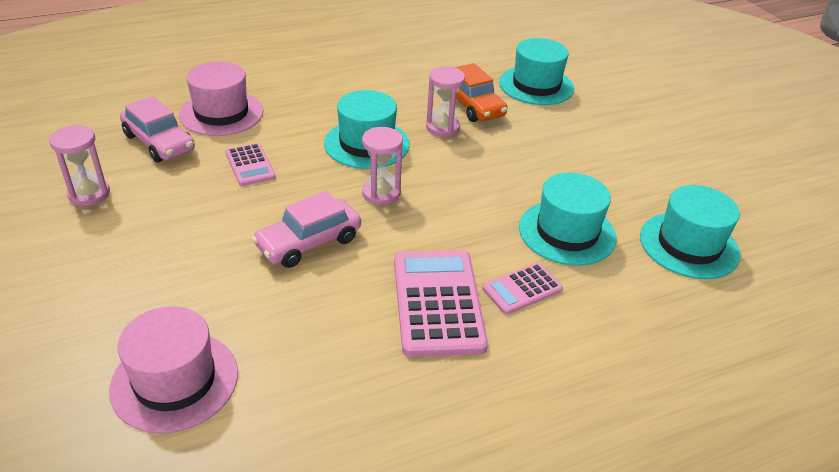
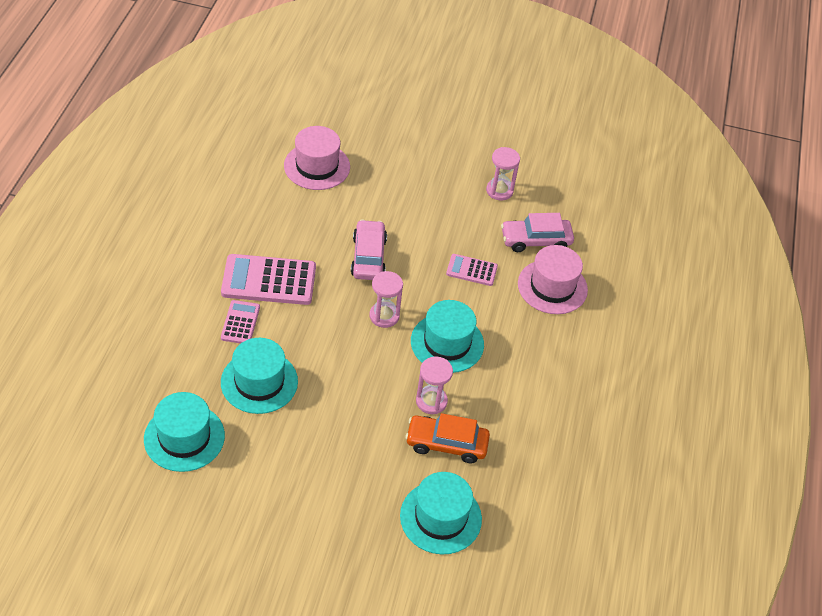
camera: 125 degrees right, 10 degrees up
(437, 302) = (269, 280): pink calculator -> pink calculator turned 150 degrees clockwise

